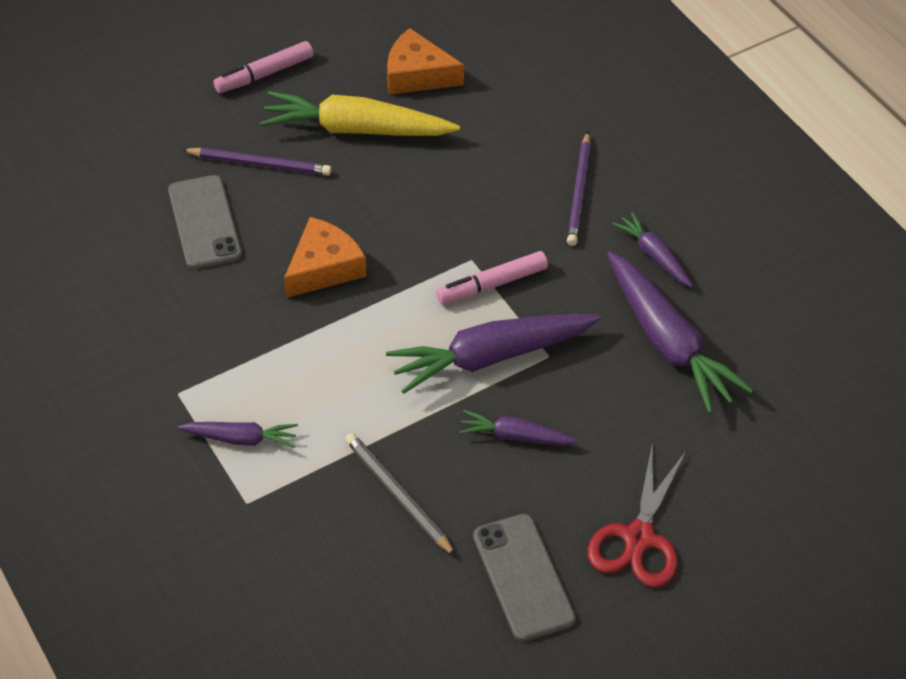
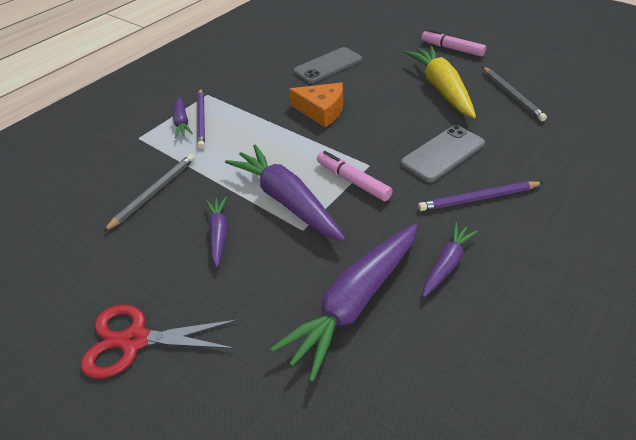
camera: 75 degrees right, 5 degrees down
(260, 164) = (384, 68): purple pencil -> purple pencil (201, 119)
(417, 75) = (511, 95): orange cheese -> grey pencil
(523, 577) = (91, 275): grey phone -> grey phone (443, 154)

